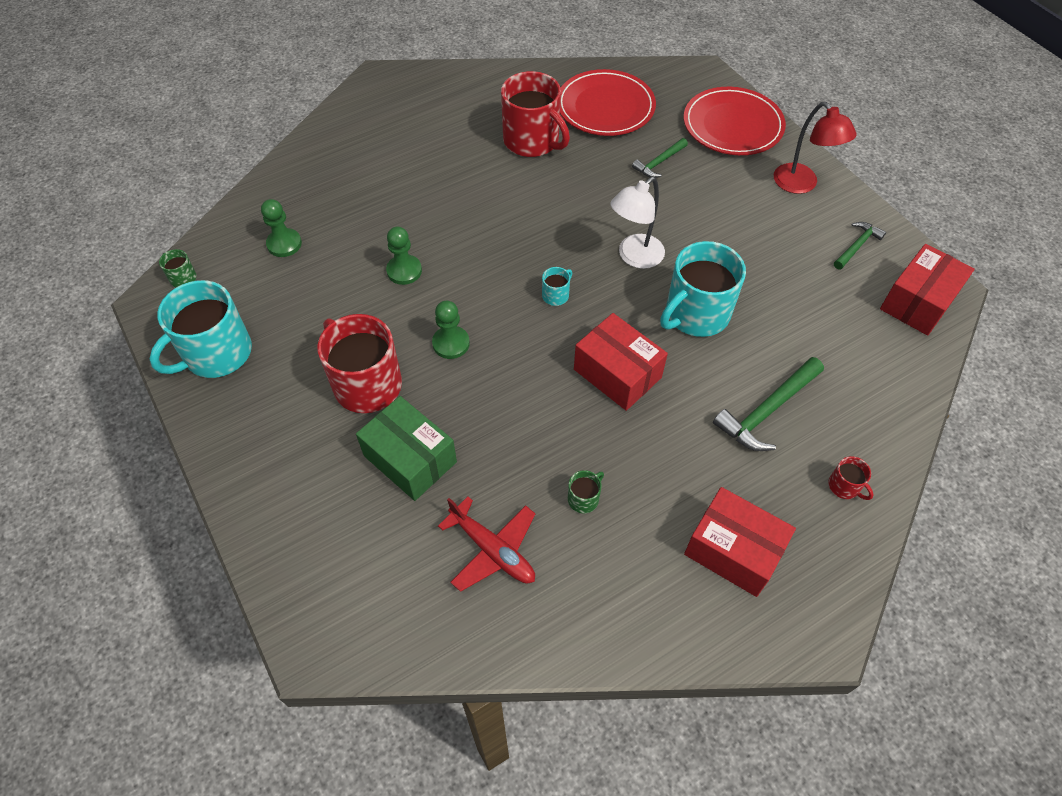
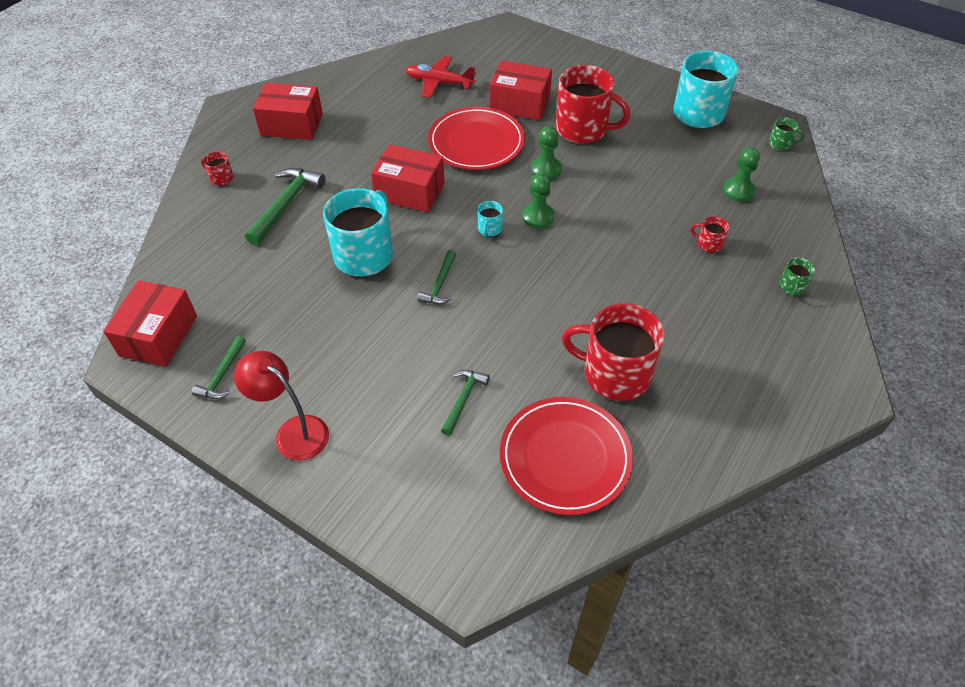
camera: 155 degrees right, 5 degrees down
(365, 206) = (709, 243): none -> red mug
(404, 271) = (625, 204): green pawn -> green pawn (538, 217)
(410, 459) = (520, 104): green box -> red box
(584, 498) = (397, 119): green mug -> green mug (792, 286)
(634, 257) = (440, 284): white lamp -> green hammer
(732, 125) = (397, 492): red plate -> red plate (476, 142)

